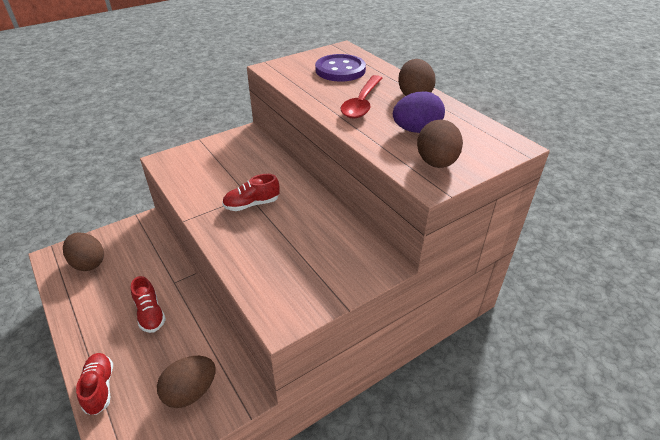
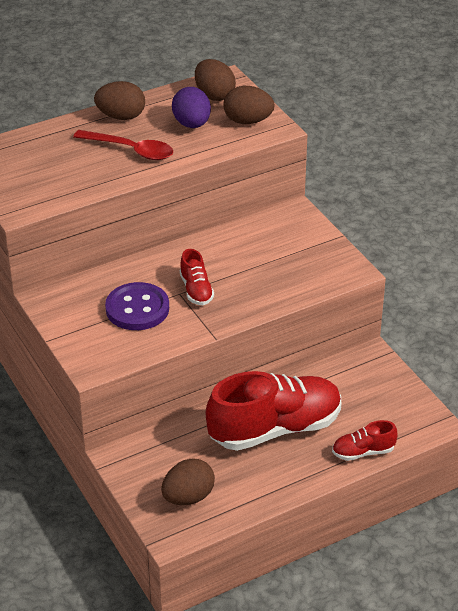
camera: 85 degrees left, 0 degrees up
(150, 314) = (275, 429): red shoe -> red shoe, size x2.20
(190, 392) = (368, 389): brown egg -> brown egg (214, 95)
(340, 70) = (43, 159): purple button -> purple button (137, 309)

